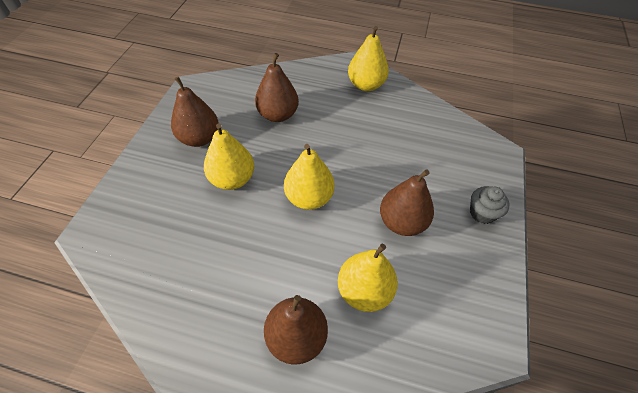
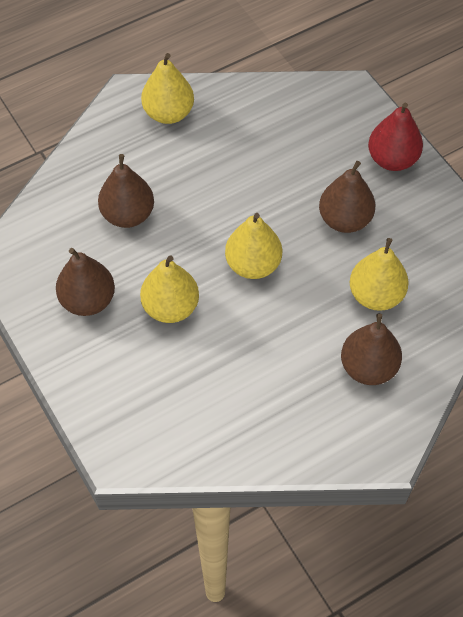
camera: 45 degrees left, 5 degrees up
(482, 213) = (392, 159): grey cupcake -> red pear

